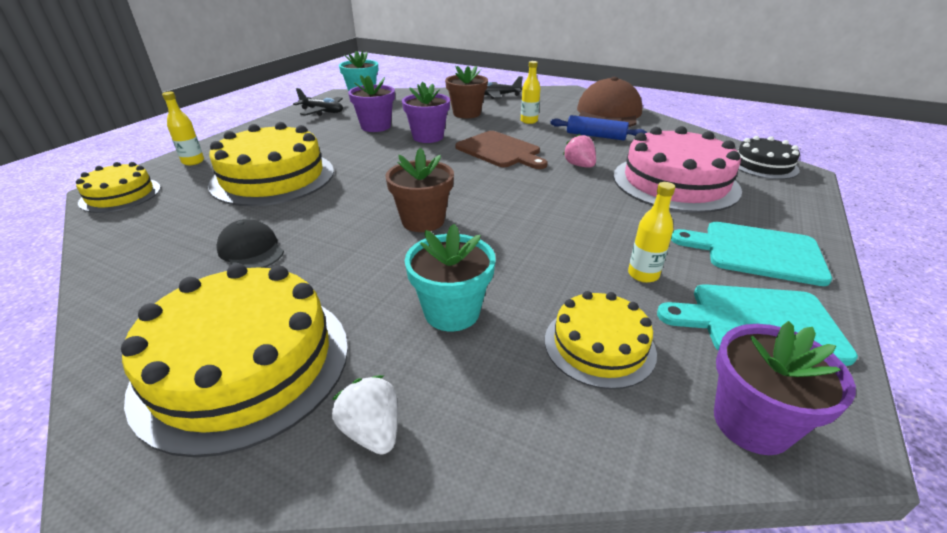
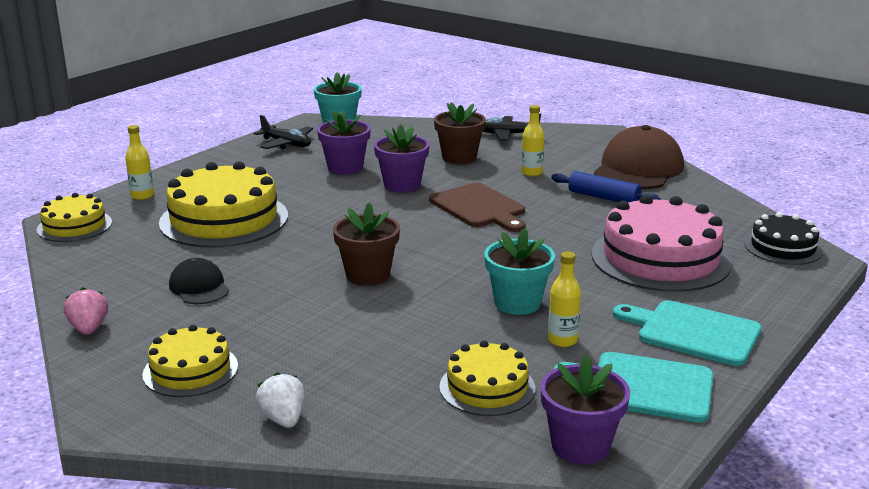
camera: 10 degrees right, 10 degrees down
(243, 364) = (190, 370): yellow cake -> yellow cake, size x0.56
(452, 312) = (369, 352): turquoise flower pot -> turquoise flower pot (517, 303)
(579, 165) = (562, 231): pink strawberry -> pink strawberry (89, 329)

